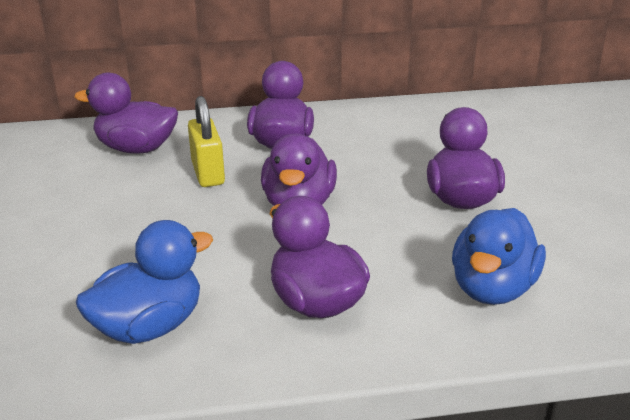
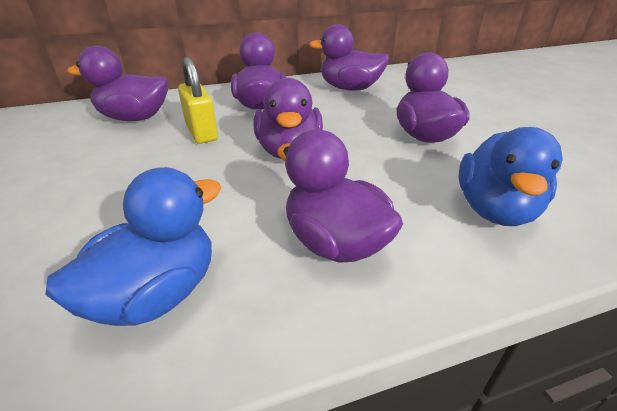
camera: 10 degrees left, 5 degrees up
(398, 126) = (350, 88): none -> purple duck

